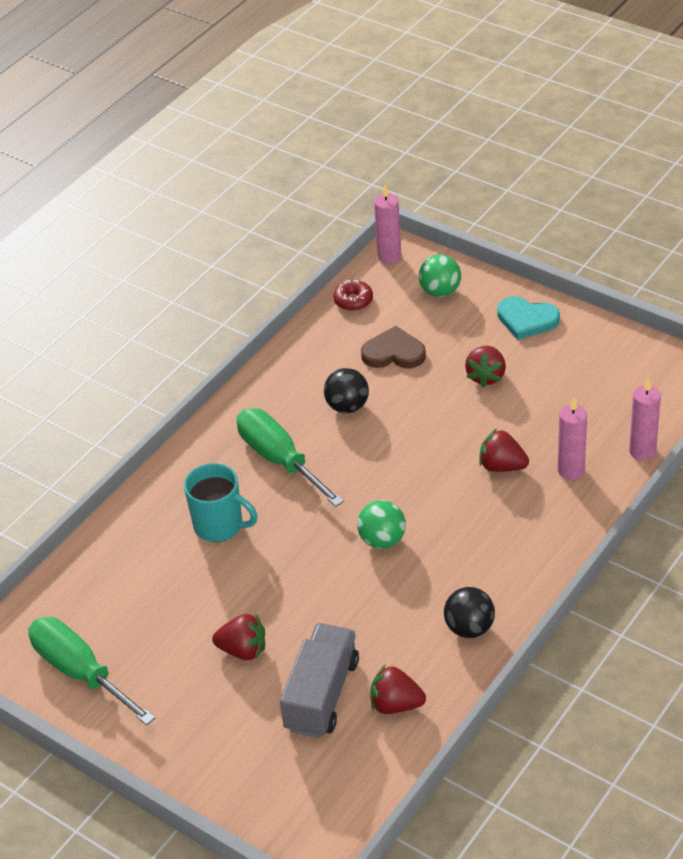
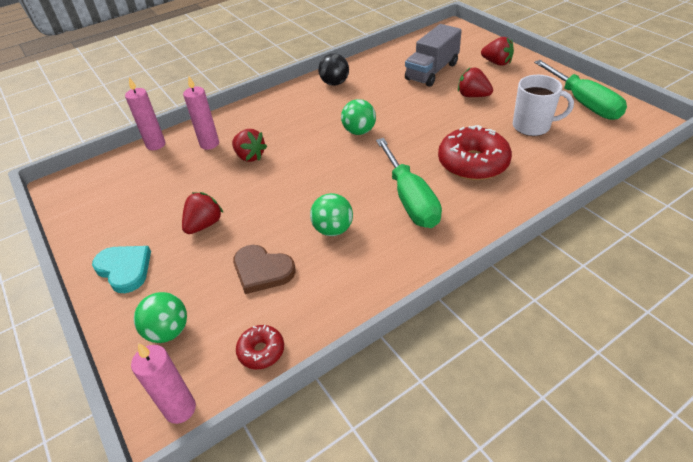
camera: 160 degrees left, 0 degrees up
(151, 606) = (532, 126): none -> white mug
(220, 526) = (473, 163): turquoise mug -> red donut
(347, 406) = (333, 229): black ball -> green ball
(396, 704) = (393, 62): red strawberry -> red strawberry (497, 63)

